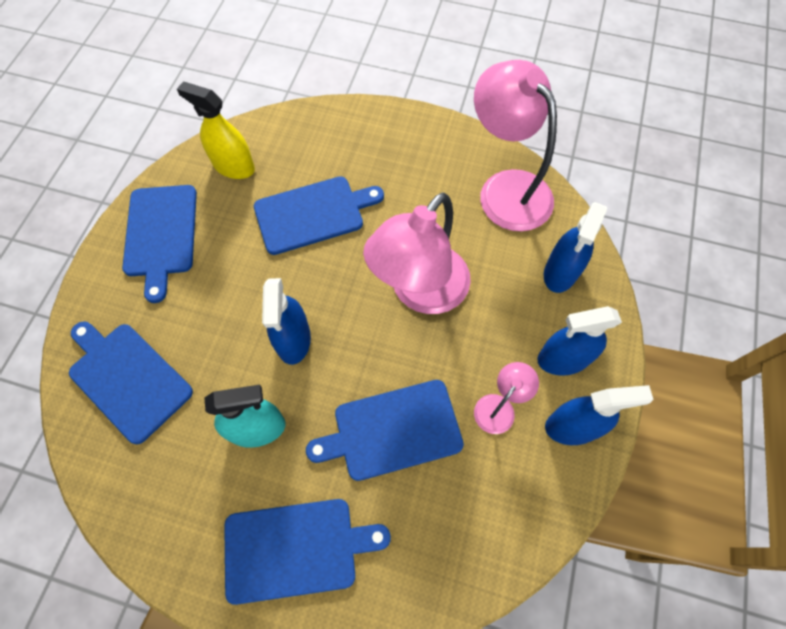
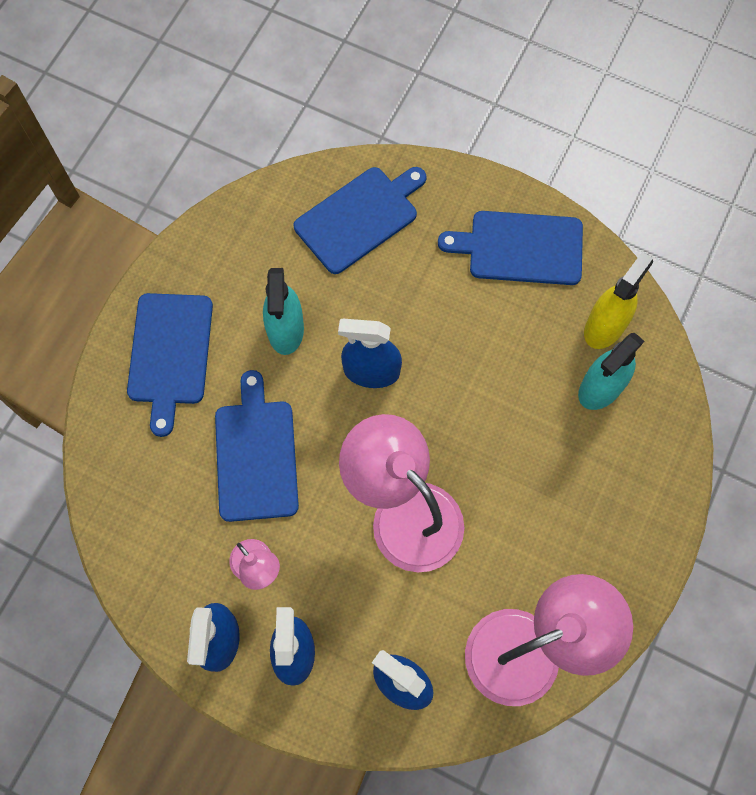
camera: 100 degrees right, 5 degrees up
(288, 164) = (601, 388): none -> turquoise spray bottle
(313, 214) = (525, 408): blue cutting board -> none

